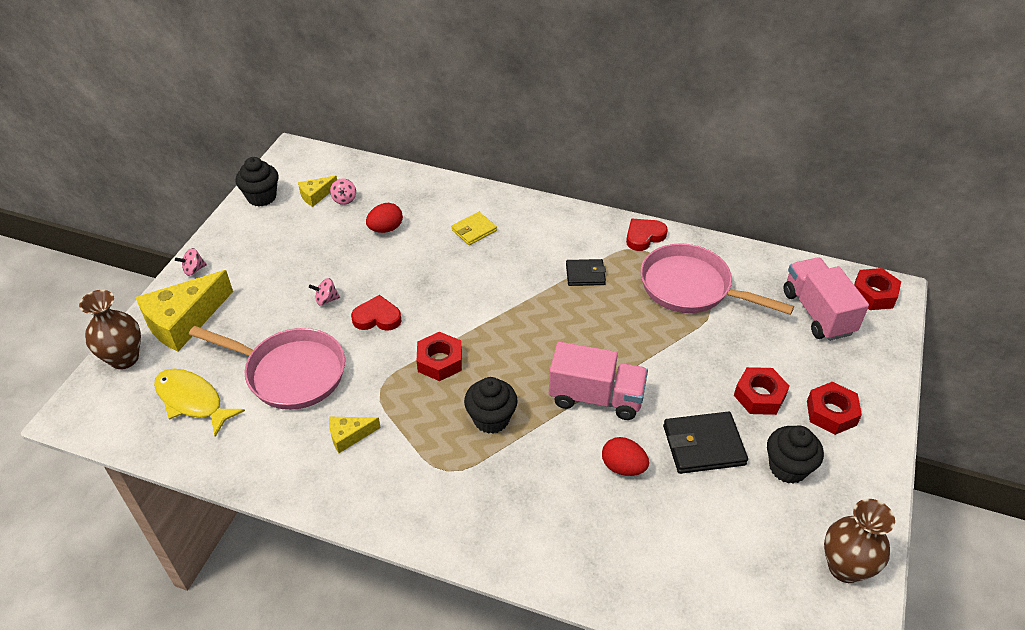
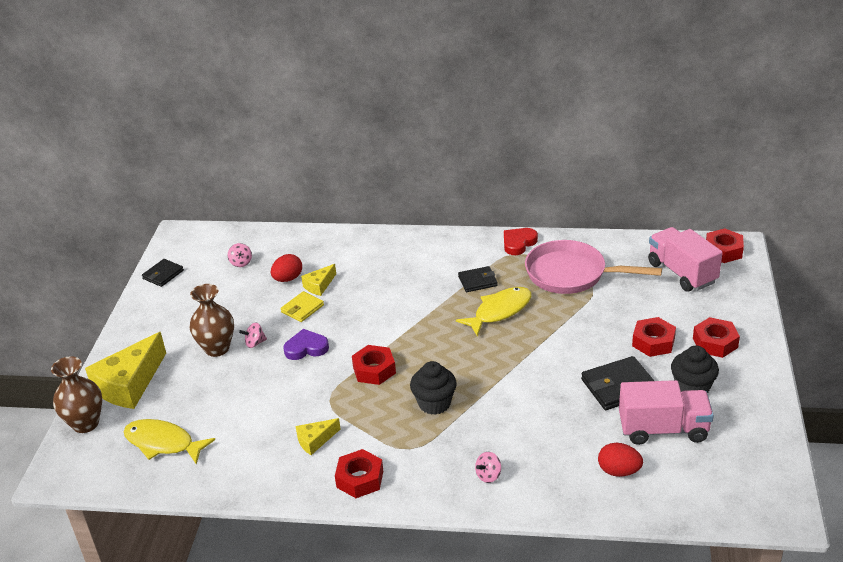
camera: 10 degrees left, 10 degrees down
(194, 270) = (122, 343): pink spinning top -> pink spinning top (488, 475)
(262, 197) = (163, 274): black cupcake -> black wallet
(290, 373) = (244, 405): pink pan -> none
(316, 195) = (213, 264): yellow cheese -> yellow cheese (319, 285)
(377, 317) = (306, 348): red heart -> purple heart
(380, 496) = (360, 479): none -> red nut
(474, 230) = (368, 266): yellow wallet -> yellow wallet (302, 309)
(596, 397) = (518, 370): pink truck -> pink truck (663, 429)
(597, 318) = (499, 311): none -> yellow fish
(623, 467) = (558, 415): red egg -> red egg (619, 471)
(845, 567) = (758, 447): brown vase -> brown vase (217, 348)

